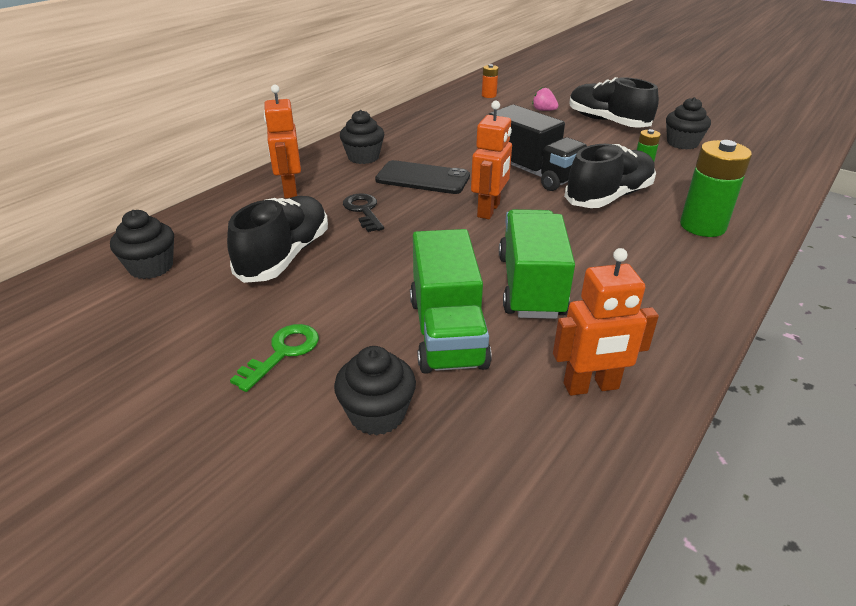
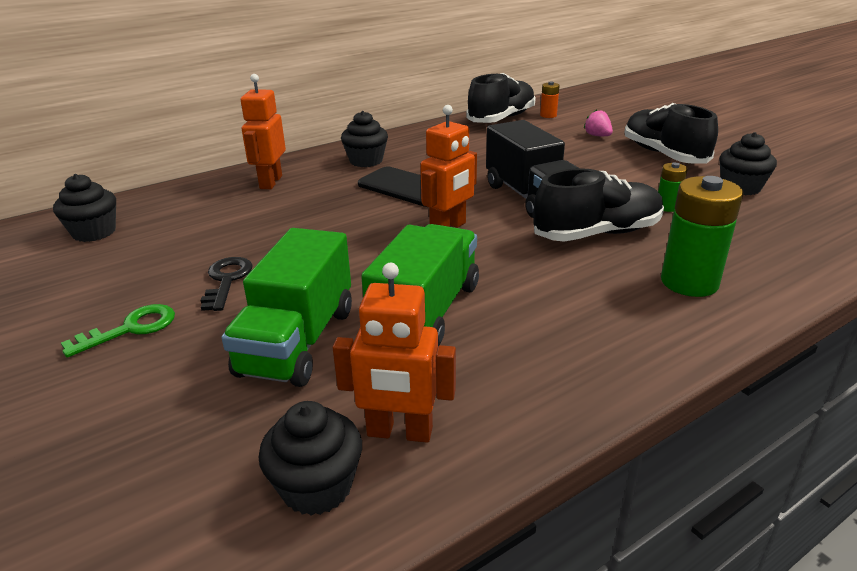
camera: 20 degrees right, 5 degrees down
(285, 256) = (212, 241): black shoe -> black shoe (501, 119)
(363, 211) = (321, 210): black key -> black key (226, 280)
(377, 414) = (160, 406): black cupcake -> black cupcake (317, 487)

